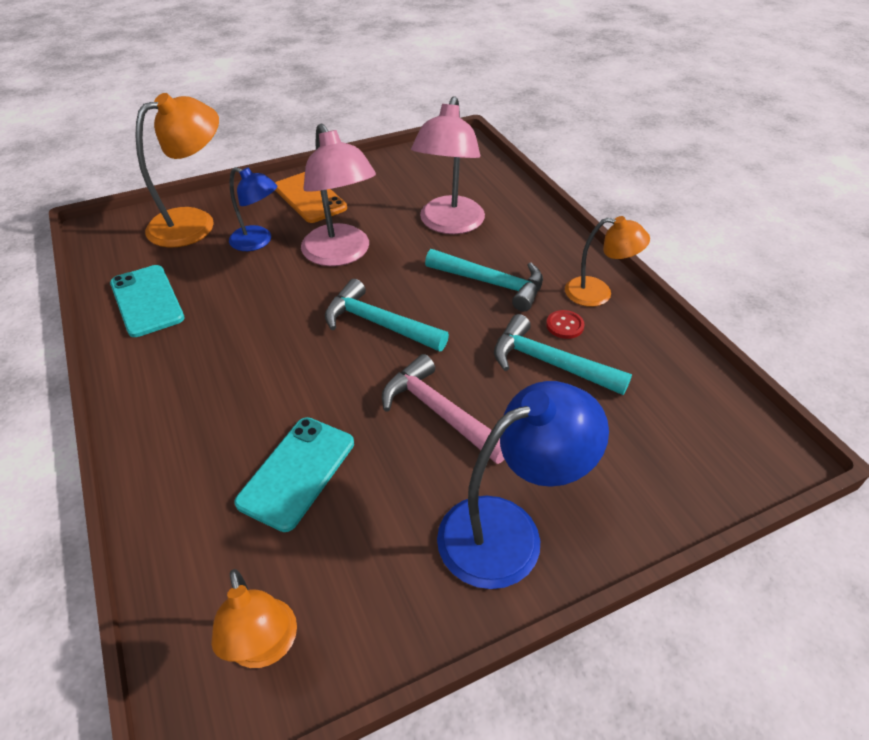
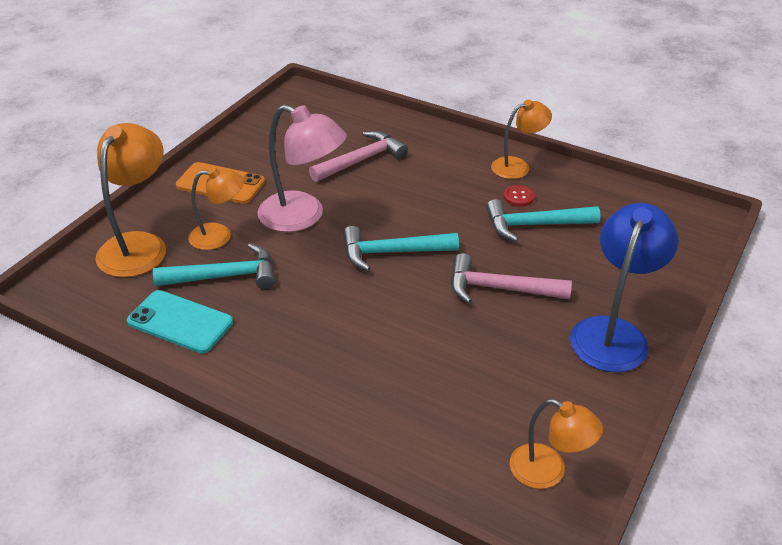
camera: 35 degrees left, 5 degrees down
(258, 241) = (219, 236): blue lamp -> orange lamp
(297, 472) = (450, 371): turquoise phone -> none
(449, 224) = (361, 160): pink lamp -> pink hammer
(491, 283) = (440, 190): turquoise hammer -> turquoise hammer (225, 276)

